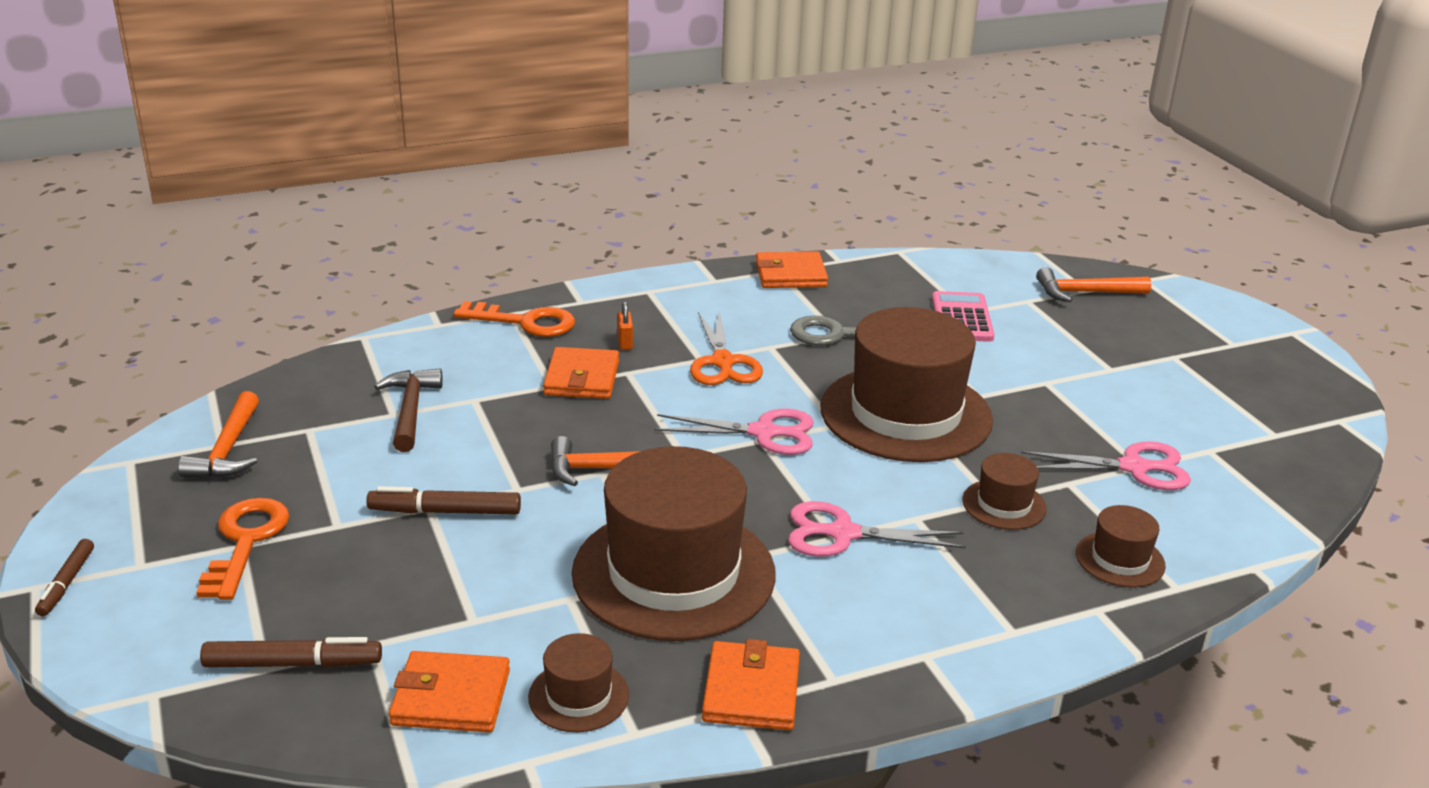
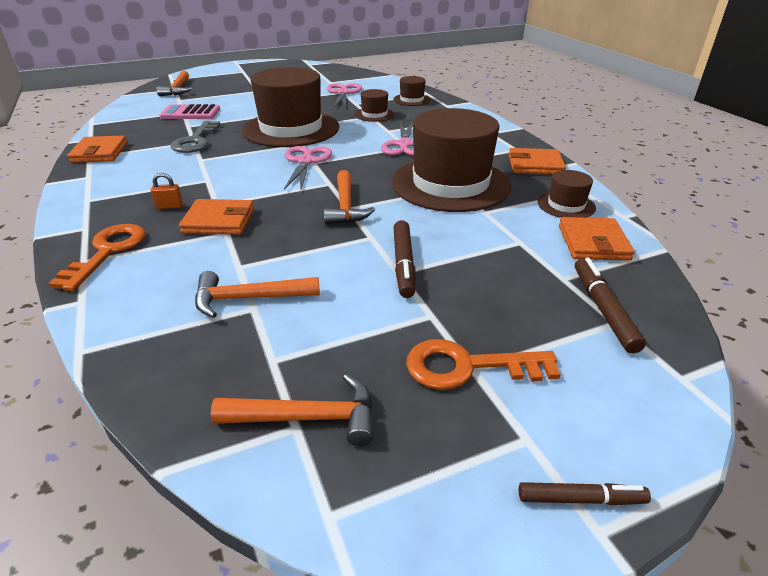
camera: 90 degrees left, 5 degrees up
(410, 410) = (249, 298): brown hammer -> orange hammer
(723, 362) = (215, 173): orange scissors -> none

